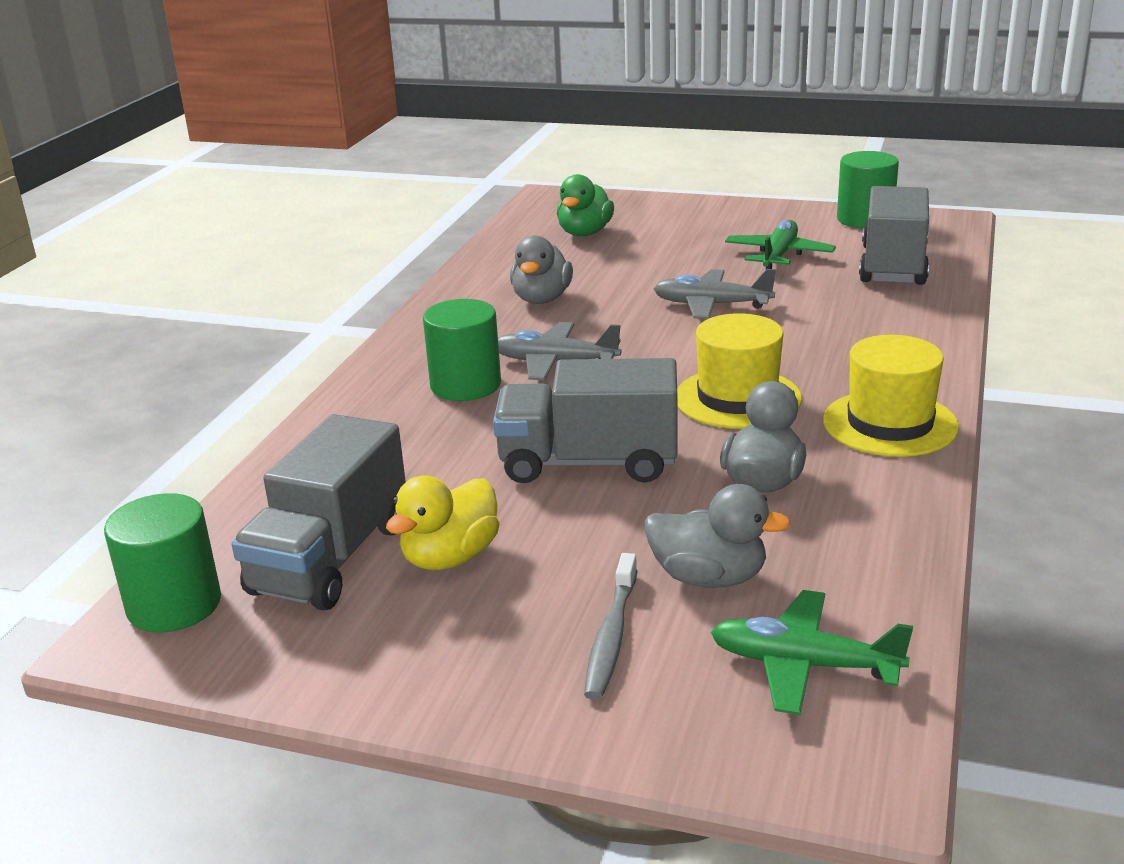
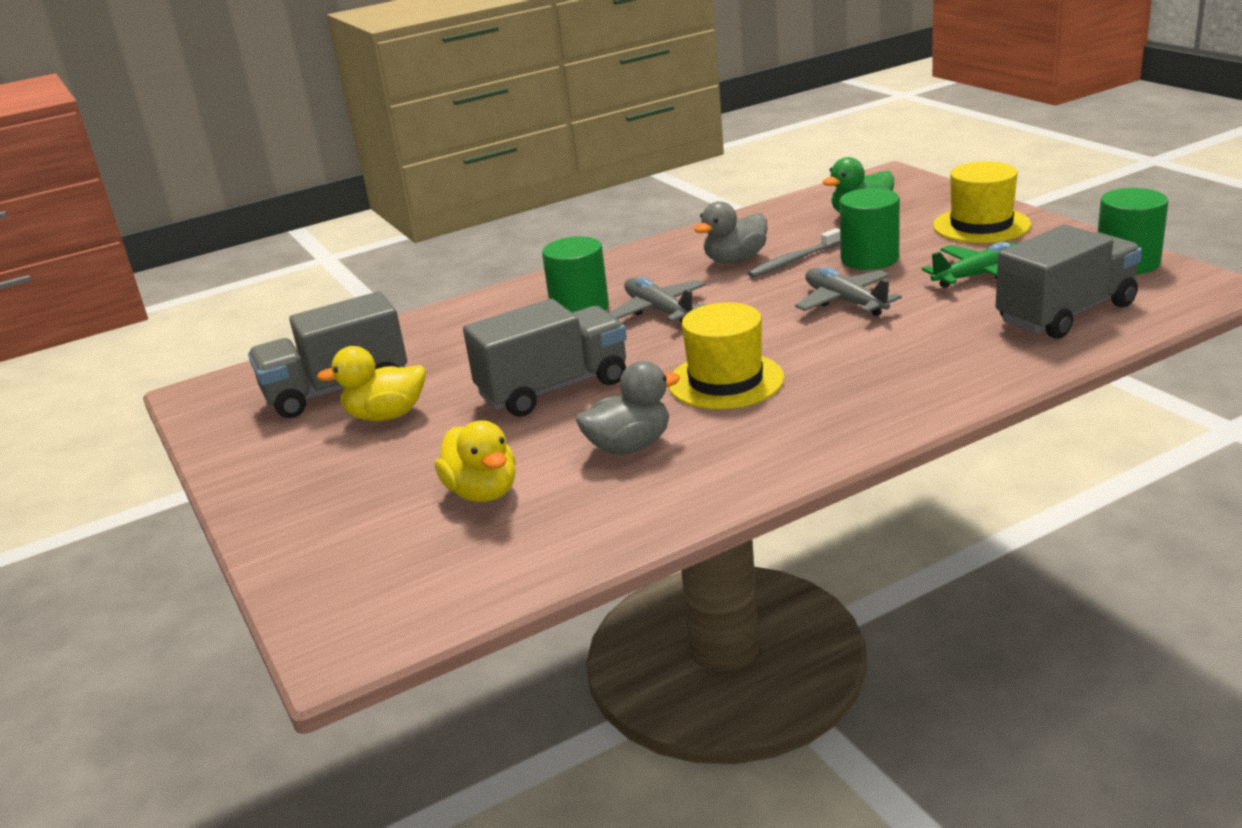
camera: 45 degrees right, 0 degrees up
(174, 605) = (241, 385): green cylinder -> green cylinder (869, 259)
(588, 463) = (554, 389): grey truck -> grey truck turned 105 degrees clockwise
(611, 636) = (376, 500): grey toothbrush -> grey toothbrush (794, 261)
(709, 578) = (483, 492): grey duck -> yellow duck
(804, 665) = (432, 570): green plane -> none
(890, 423) = (794, 442): yellow hat -> yellow hat (981, 225)

